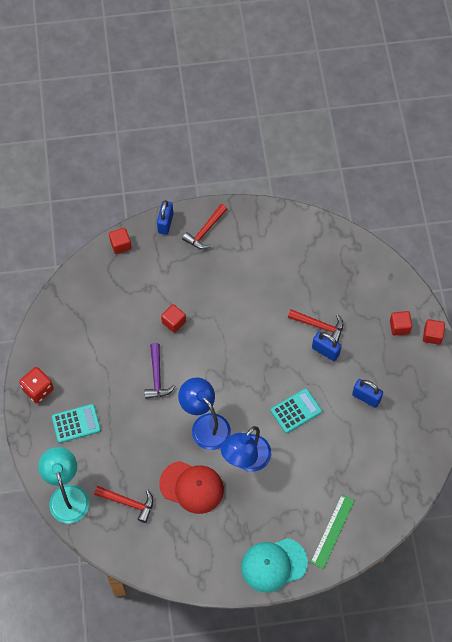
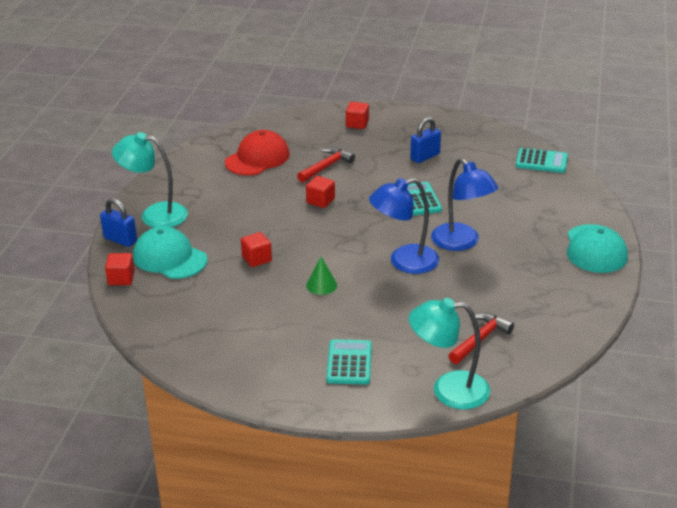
camera: 70 degrees left, 30 degrees down
(38, 389) = (280, 388): red dice -> none
(155, 264) = (169, 258): none -> turquoise cap
(157, 377) = (321, 285): purple hammer -> green cone
(192, 487) = (479, 287): red cap -> red cap (257, 158)
(205, 231) = (154, 214): red hammer -> turquoise lamp
(325, 351) = (358, 169): blue padlock -> none
(332, 531) = (568, 205): green ruler -> none
(396, 495) = (541, 161): none -> turquoise calculator
(432, 335) = (377, 109): red cube -> red cube (320, 201)

